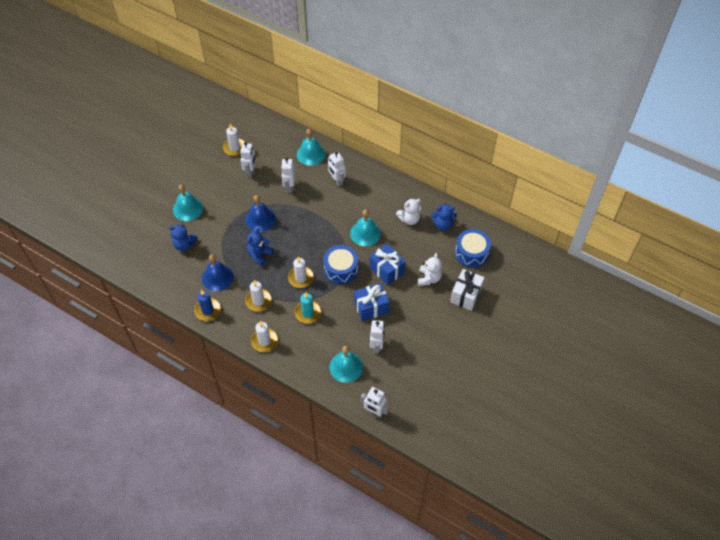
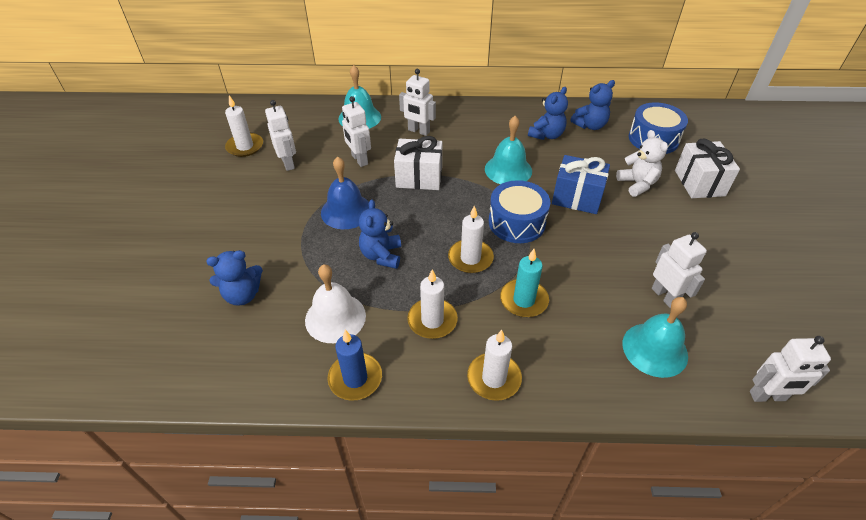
camera: 30 degrees left, 10 degrees down
(188, 208) = (216, 243): turquoise bell -> none
(217, 277) = (335, 317): blue bell -> white bell
(312, 215) = (419, 177): none -> white gift
(371, 307) = (604, 250): blue gift -> none
(409, 219) = (546, 135): white teddy bear -> blue teddy bear

